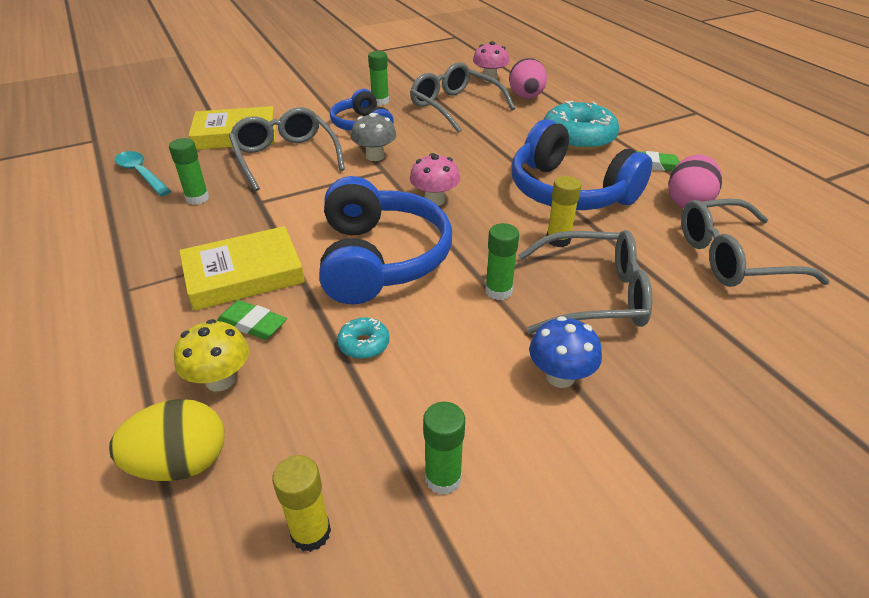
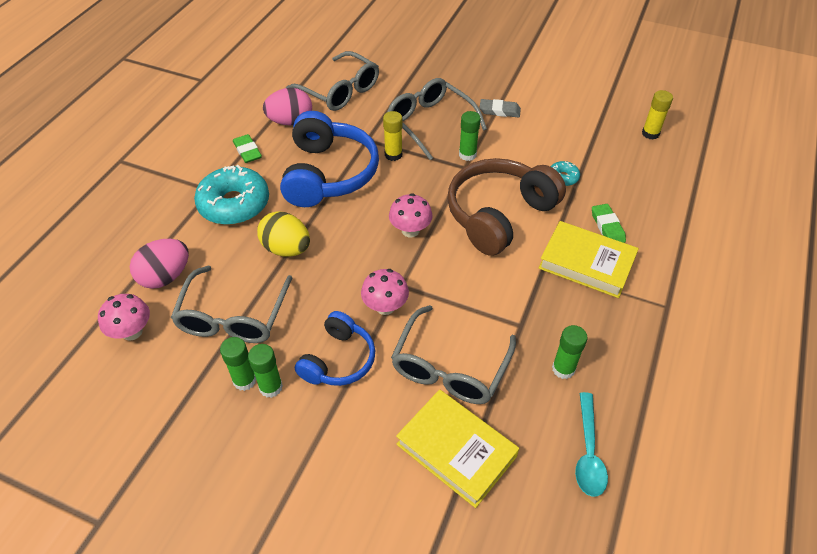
camera: 130 degrees left, 10 degrees up
(181, 463) = (685, 185): yellow egg -> yellow egg (286, 249)
(220, 380) = (645, 208): yellow mushroom -> none
(375, 156) = (385, 306): grey mushroom -> pink mushroom
(380, 259) = (499, 215): blue headphones -> brown headphones
(443, 478) = (588, 116): green glue stick -> green glue stick (244, 380)
(560, 376) = (499, 111): blue mushroom -> grey eraser

